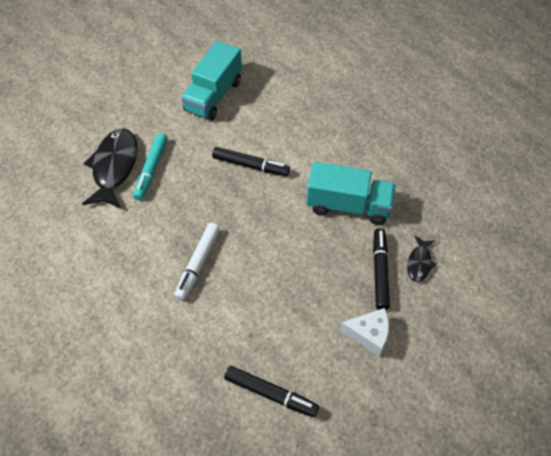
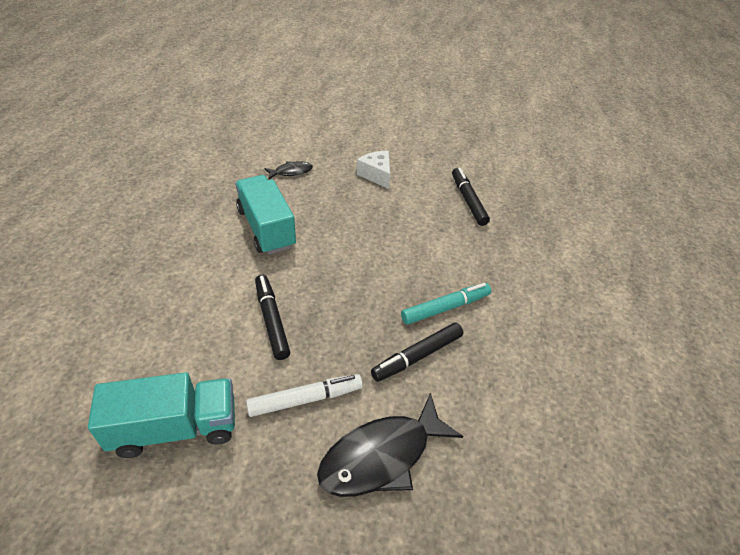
camera: 130 degrees left, 10 degrees down
(151, 170) = (352, 411): turquoise marker -> turquoise marker (445, 308)
(198, 264) = (420, 294): white marker -> white marker (305, 399)
(380, 271) = (318, 187): black marker -> black marker (417, 356)

